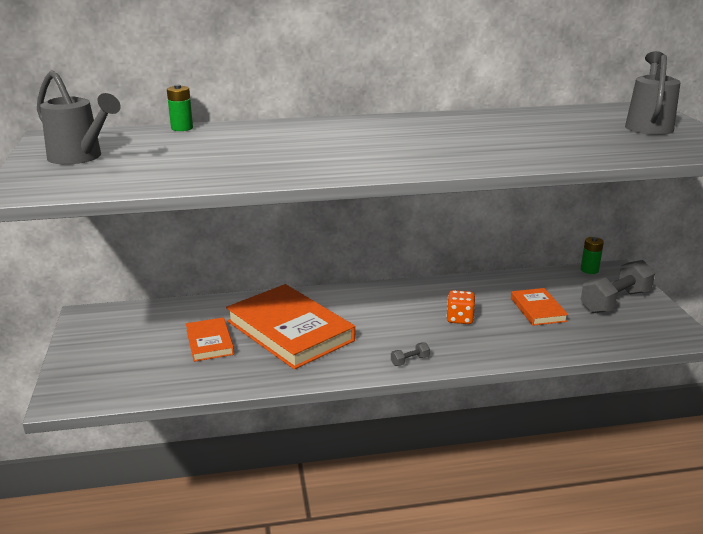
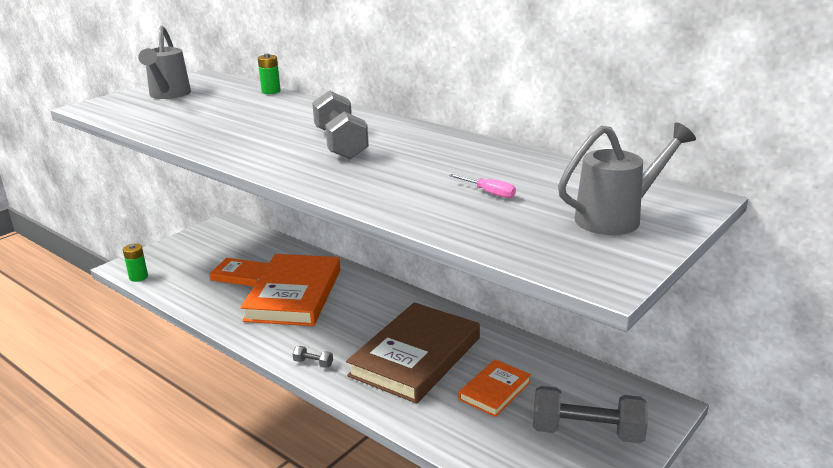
camera: 50 degrees right, 0 degrees up
(210, 342) = (241, 275): orange book -> orange book turned 75 degrees clockwise
(383, 141) = (341, 144): none -> grey dumbbell
(460, 319) = (416, 357): orange dice -> brown book
(562, 135) = (489, 193): none -> pink screwdriver
(589, 270) = (634, 389): green battery -> green battery (138, 277)

